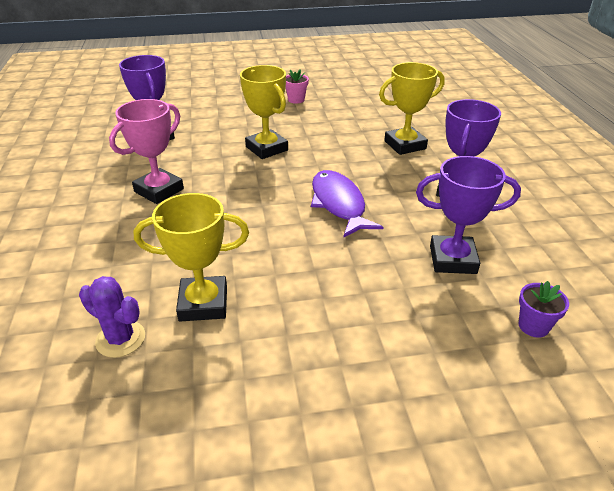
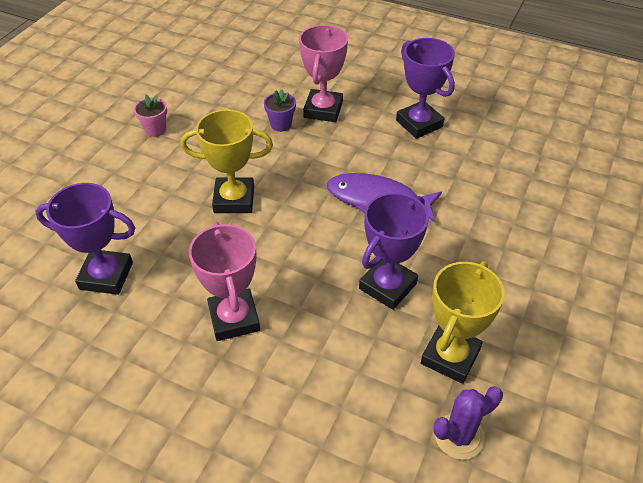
camera: 55 degrees left, 10 degrees up
(405, 145) = (323, 110): yellow trophy -> pink trophy
(452, 259) = (502, 179): purple trophy -> purple trophy (387, 286)
(533, 326) = (594, 184): purple flower pot -> purple flower pot (281, 124)

